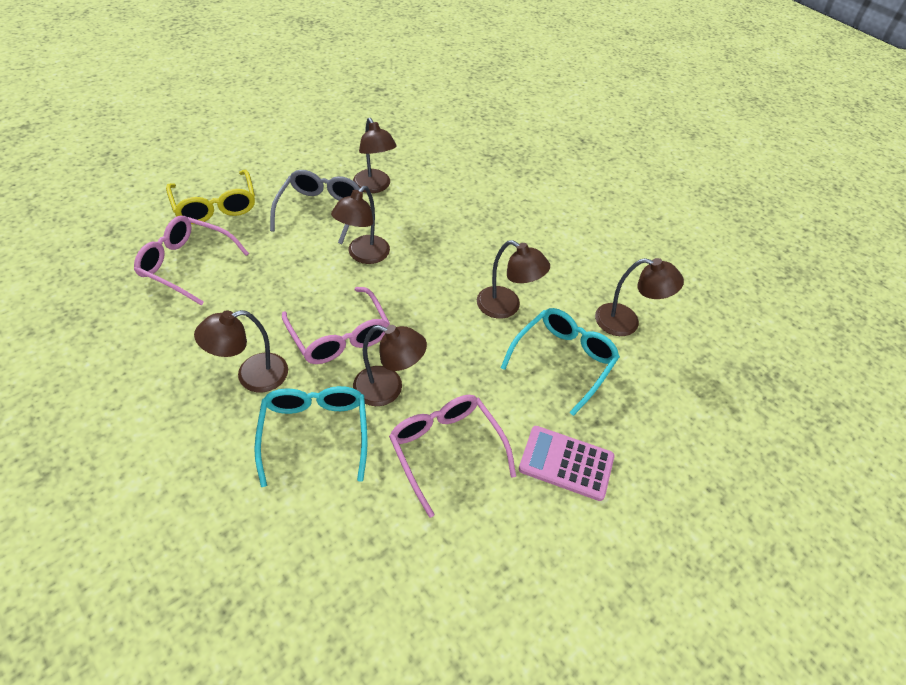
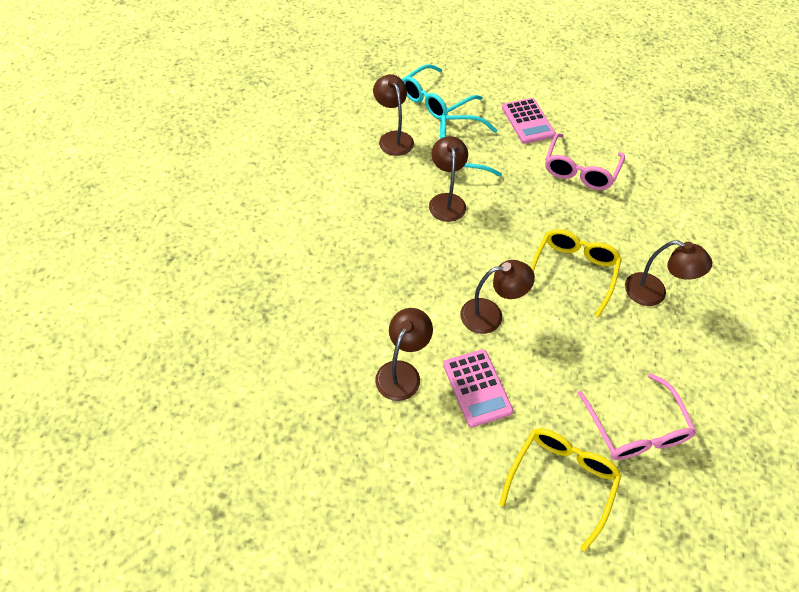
camera: 125 degrees left, 5 degrees up
(315, 434) = (643, 231): turquoise glasses -> turquoise glasses (436, 100)
(320, 211) = (477, 388): grey glasses -> pink calculator
(339, 335) = (572, 272): pink glasses -> yellow glasses
(388, 389) = (577, 219): brown lamp -> none

